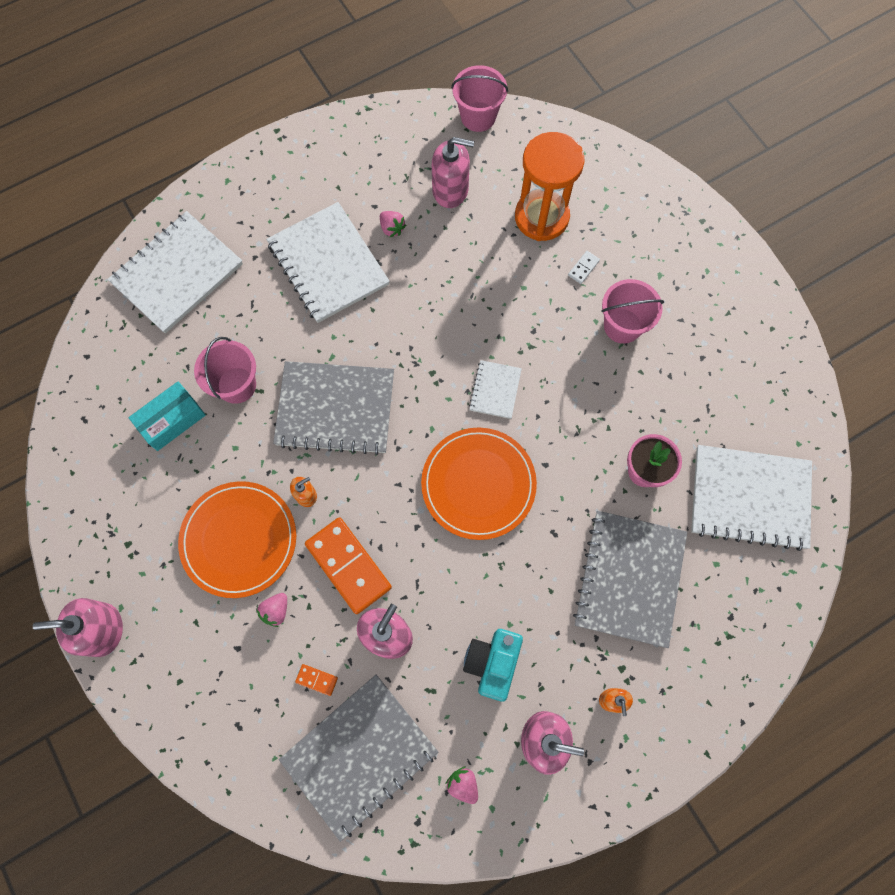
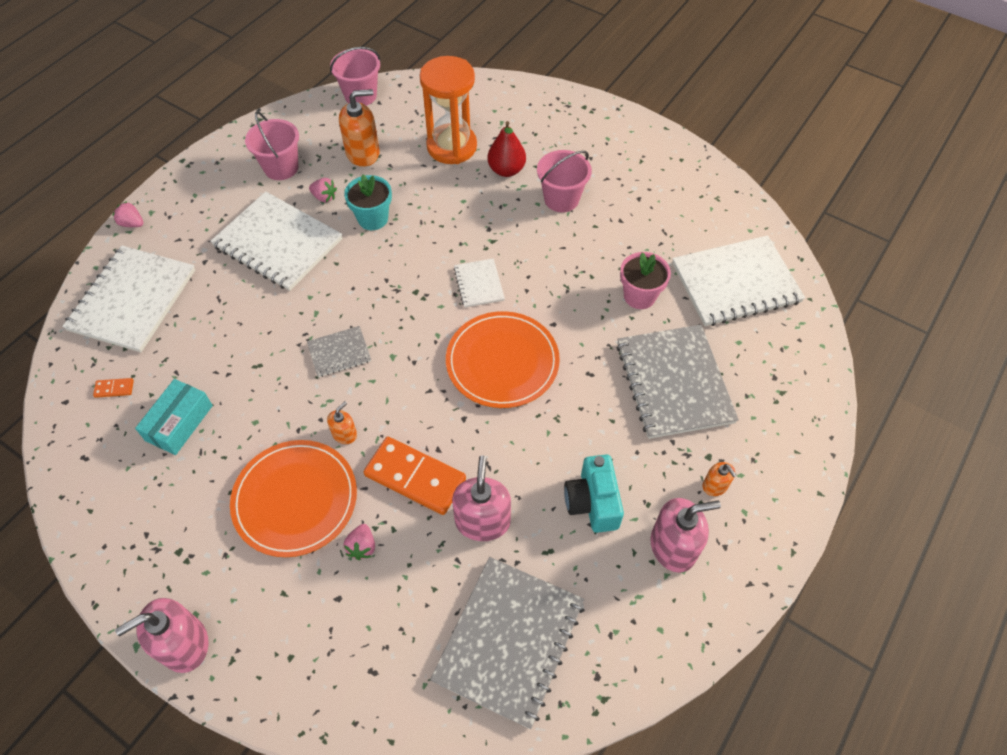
camera: 25 degrees left, 15 degrees down
(236, 385) = (233, 369): pink bucket -> pink bucket (281, 167)
(316, 680) = (433, 591): orange domino -> orange domino (114, 389)
(335, 409) = (339, 352): grey notebook -> grey notebook, size x0.49
(427, 273) = (373, 219): none -> turquoise flower pot
(450, 190) = (363, 153): pink soap dispenser -> orange soap dispenser
(463, 784) = (621, 620): pink strawberry -> pink strawberry (132, 223)
(583, 268) = (506, 170): white domino -> red pear

